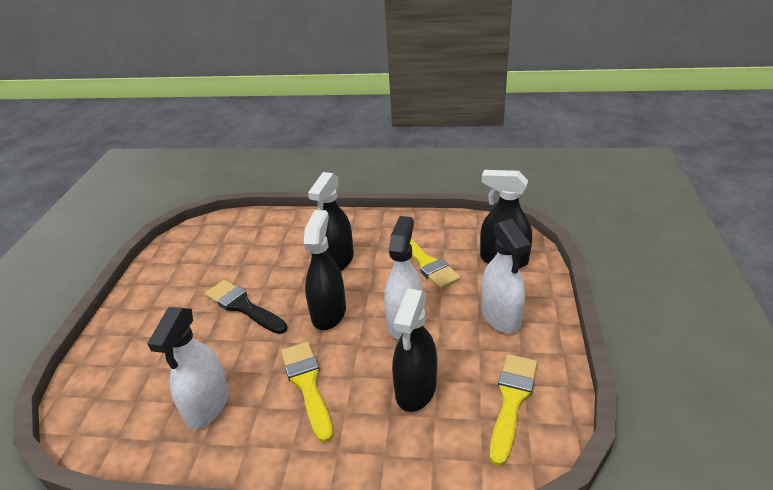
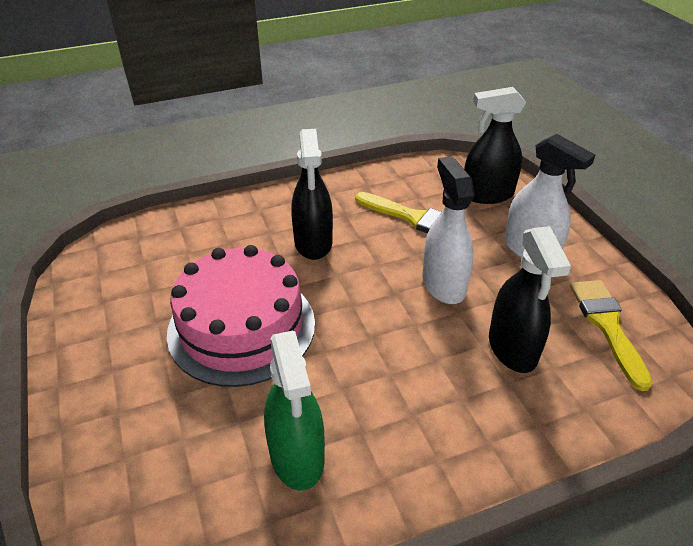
camera: 30 degrees left, 5 degrees up
(207, 405) = (297, 456): white spray bottle -> green spray bottle
(243, 306) = (241, 327): black brush -> pink cake
(307, 384) = (396, 386): yellow brush -> none
(328, 313) = (353, 301): black spray bottle -> none

